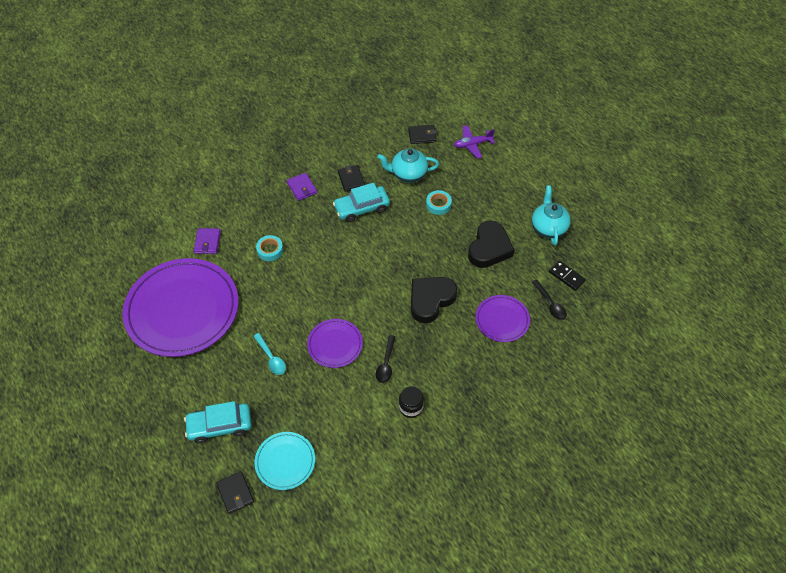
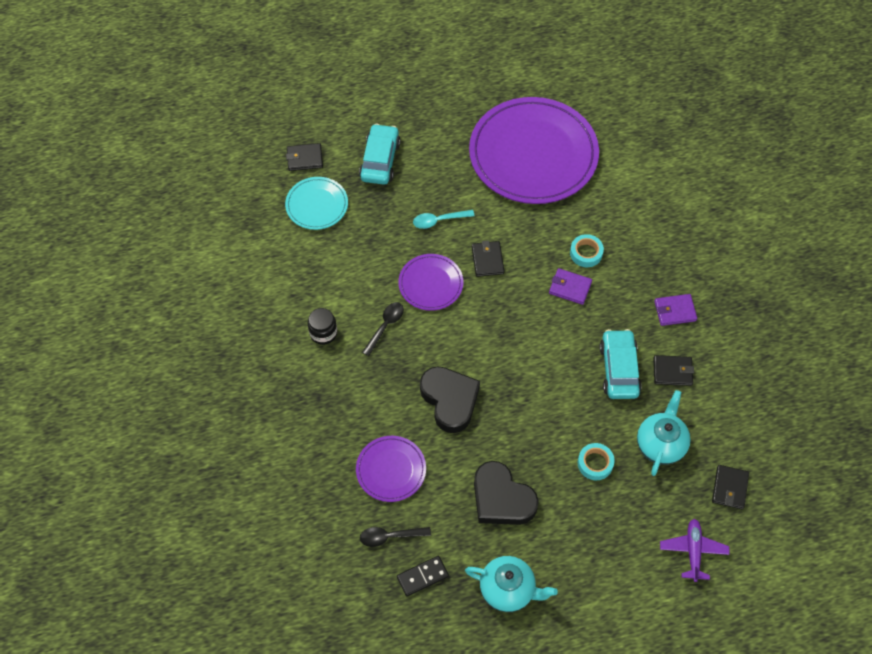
camera: 110 degrees right, 5 degrees up
(207, 242) = (620, 194): purple wallet -> purple wallet (570, 288)
(298, 312) = (487, 260): none -> black wallet
(386, 364) = (385, 326): black spoon -> black spoon turned 90 degrees clockwise

